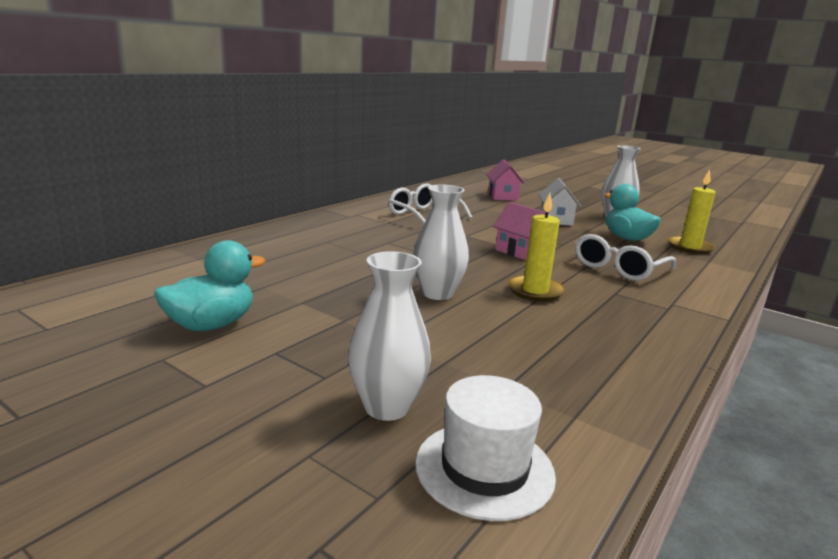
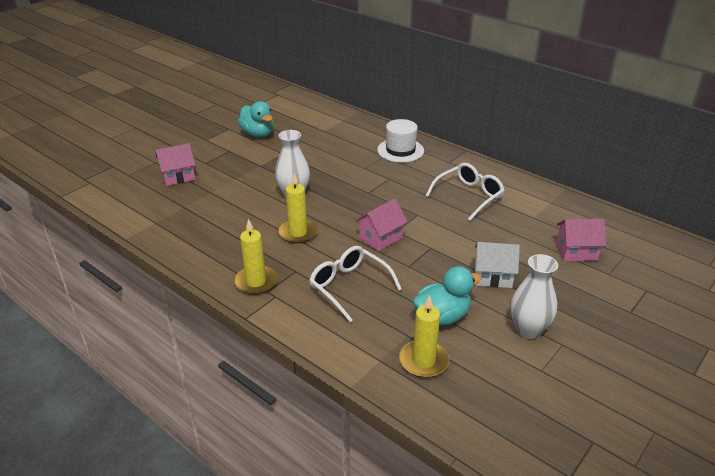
camera: 95 degrees right, 15 degrees up
(387, 407) = (178, 177): white vase -> pink house
(484, 468) = (132, 196): white hat -> white hat (400, 150)
(658, 315) = (256, 282): none -> yellow candle

